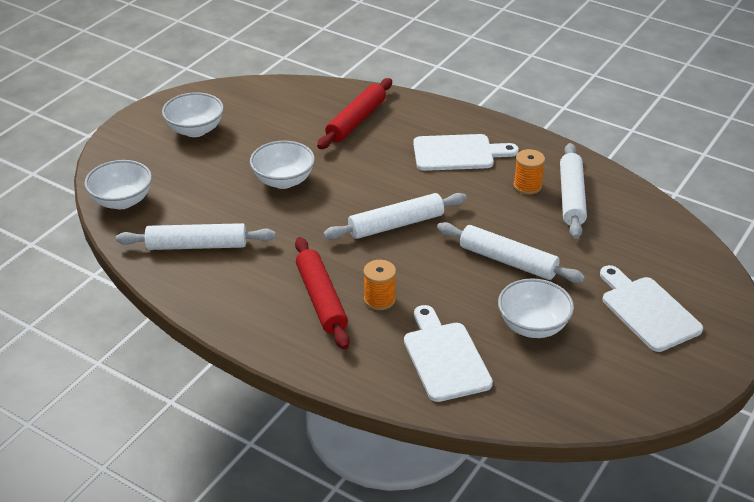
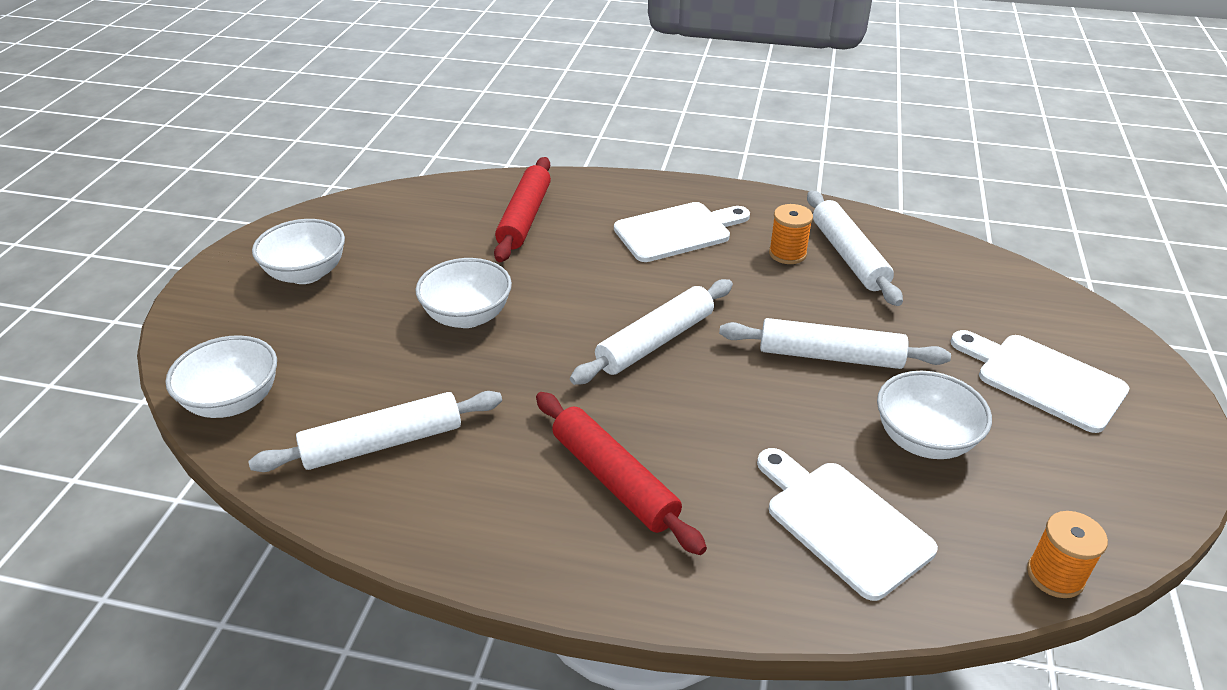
camera: 20 degrees left, 0 degrees up
(379, 299) = (697, 457): orange spool -> orange spool (1055, 575)

